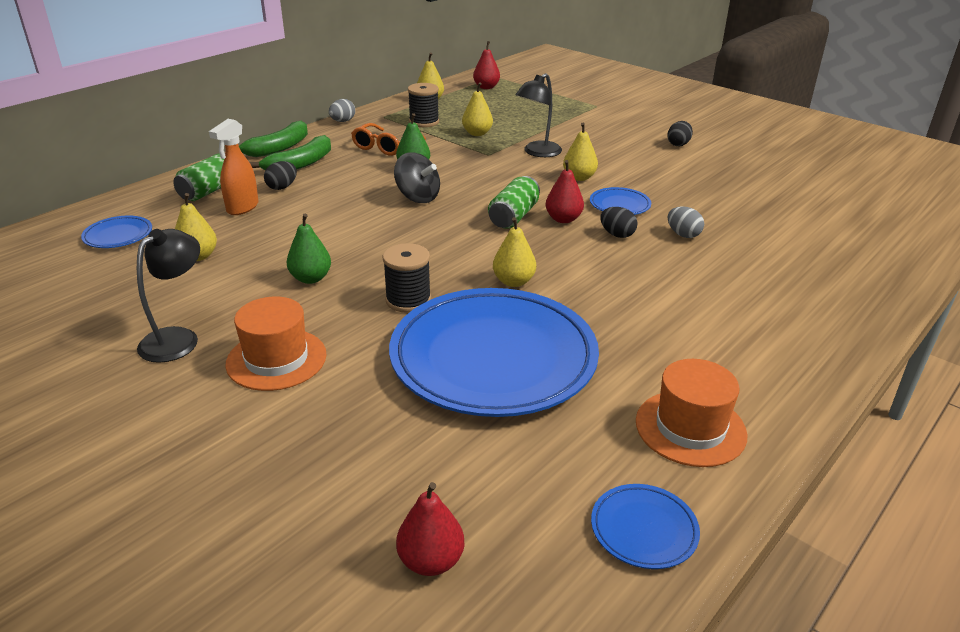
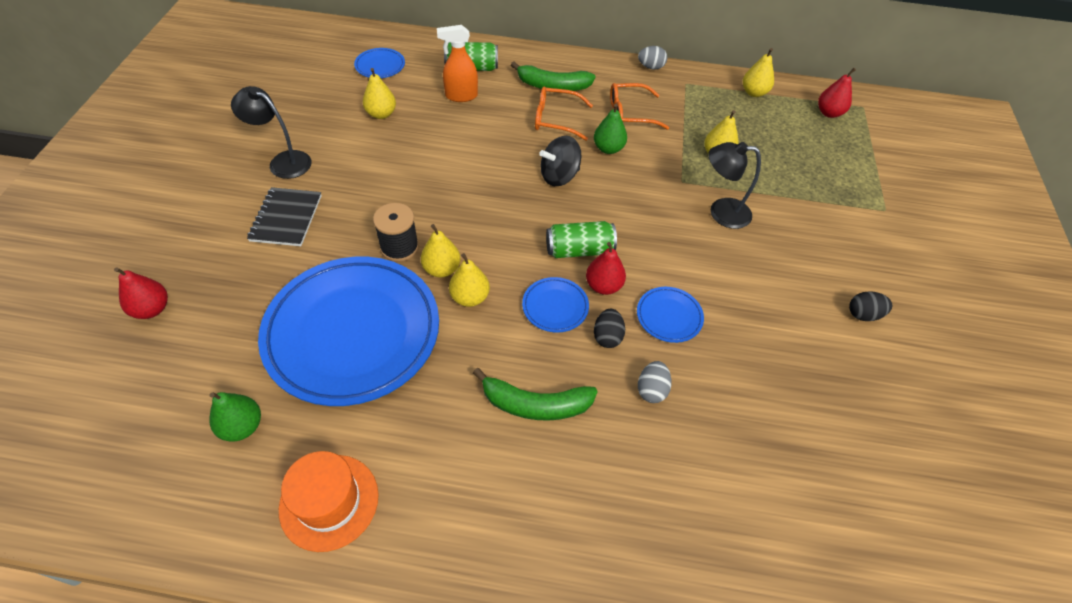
camera: 55 degrees right, 20 degrees up
(178, 338) = (283, 161): black lamp -> black lamp turned 150 degrees counterclockwise
(276, 359) = (286, 218): orange hat -> black notebook
(278, 148) = (567, 61): green banana -> green banana (535, 404)
(282, 187) = (508, 97): black egg -> none
(311, 278) = (392, 181): green pear -> green pear (242, 426)
(346, 176) = (556, 119): none -> orange glasses
(417, 197) = (559, 176): black spinning top -> black spinning top turned 60 degrees clockwise
(424, 122) = (703, 111): black spool -> none
(431, 561) = (124, 397): red pear -> red pear (152, 309)
(579, 177) = (698, 263): yellow pear -> yellow pear (442, 269)
(643, 529) = (194, 509): blue plate -> blue plate (555, 307)

